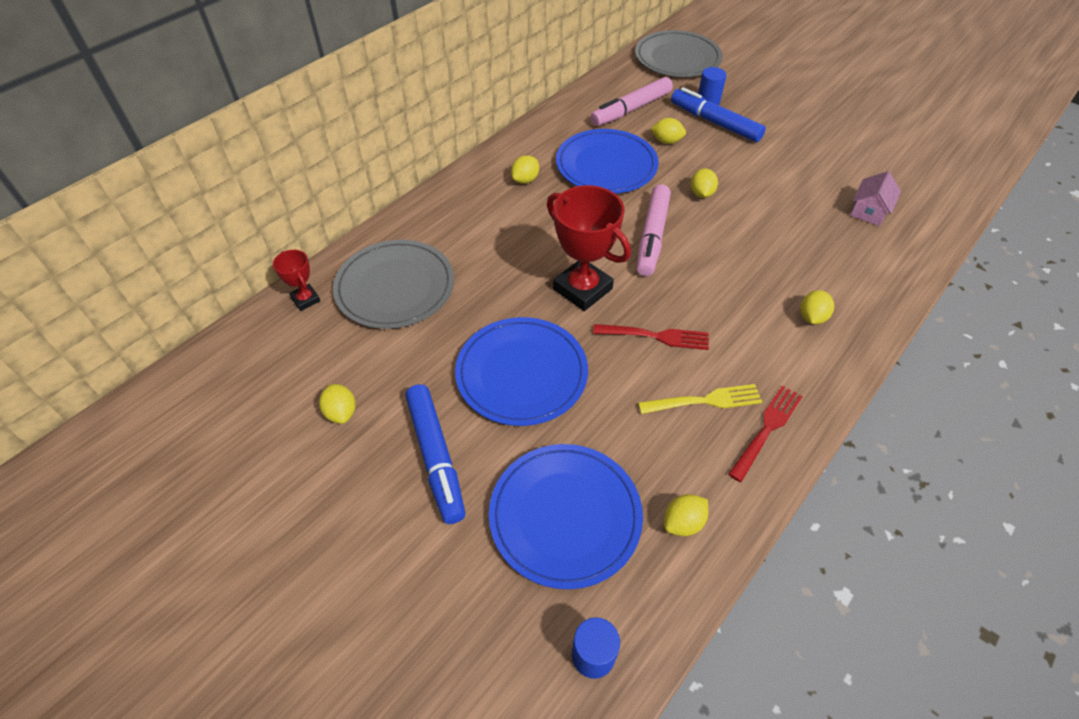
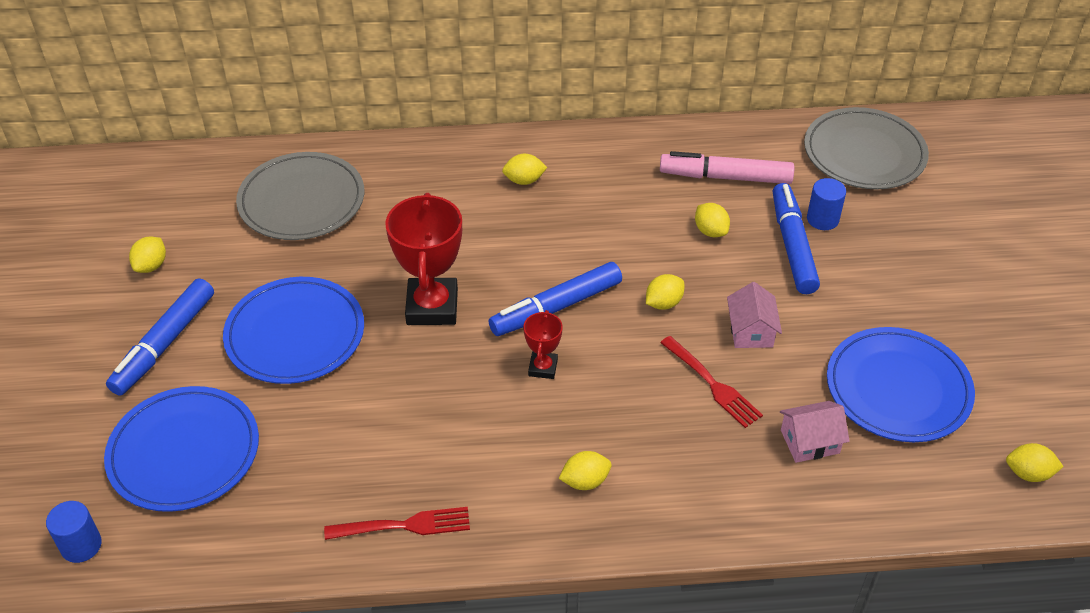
camera: 45 degrees right, 5 degrees down
(306, 299) = (233, 165): red trophy -> red trophy (543, 368)
(606, 165) = (615, 215): blue plate -> blue plate (898, 388)
(652, 236) = (556, 307): pink marker -> blue marker
(655, 336) = (430, 388): red fork -> red fork (711, 384)
(683, 523) = (247, 527): yellow lemon -> yellow lemon (1028, 473)
(704, 401) = (390, 465): yellow fork -> none
(762, 177) = (751, 331): none -> pink house

